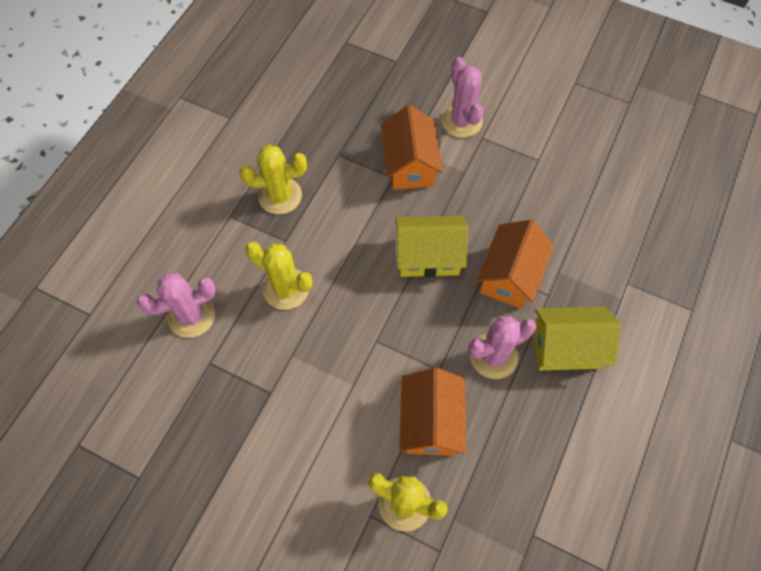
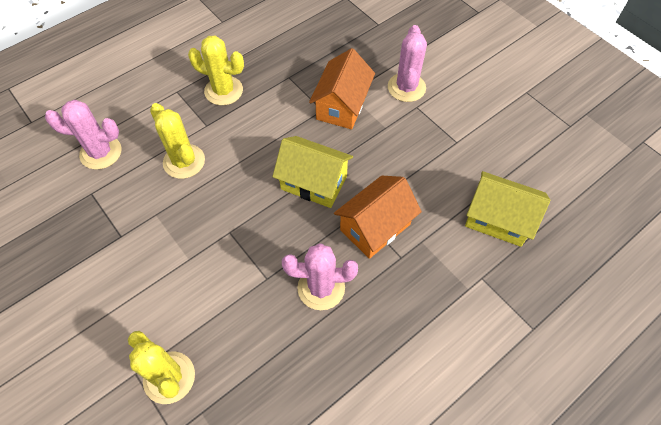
camera: 25 degrees right, 5 degrees down
(430, 422) = (233, 318): orange house -> none
(566, 347) = (391, 309): yellow house -> yellow house (498, 219)

